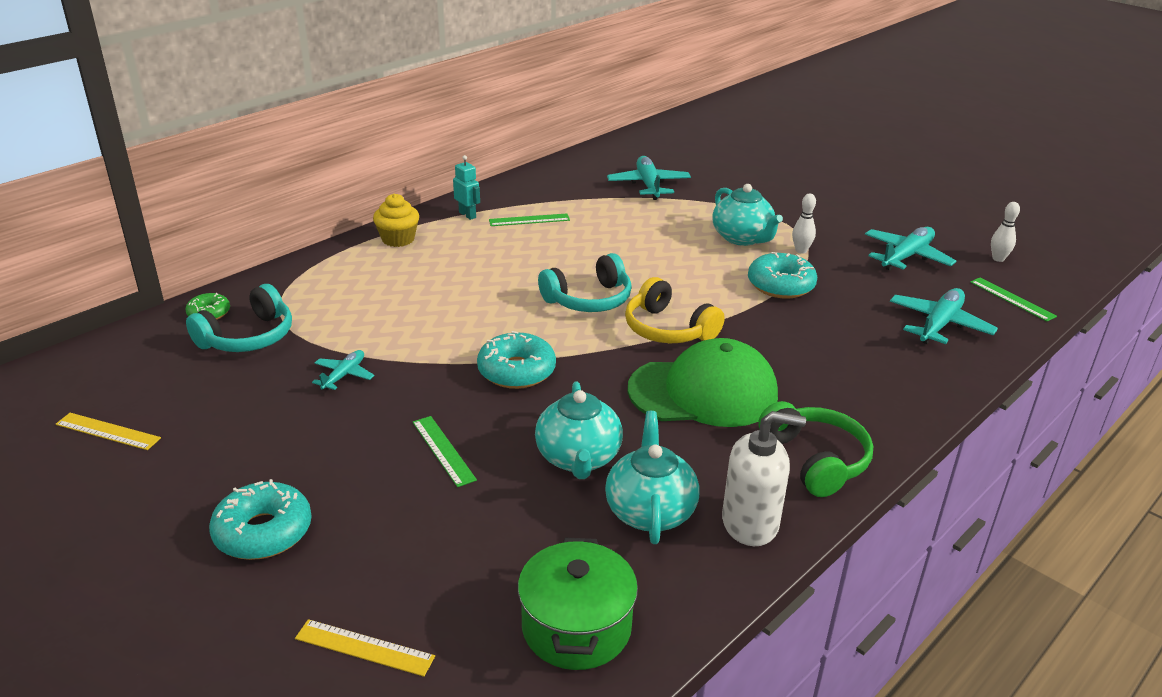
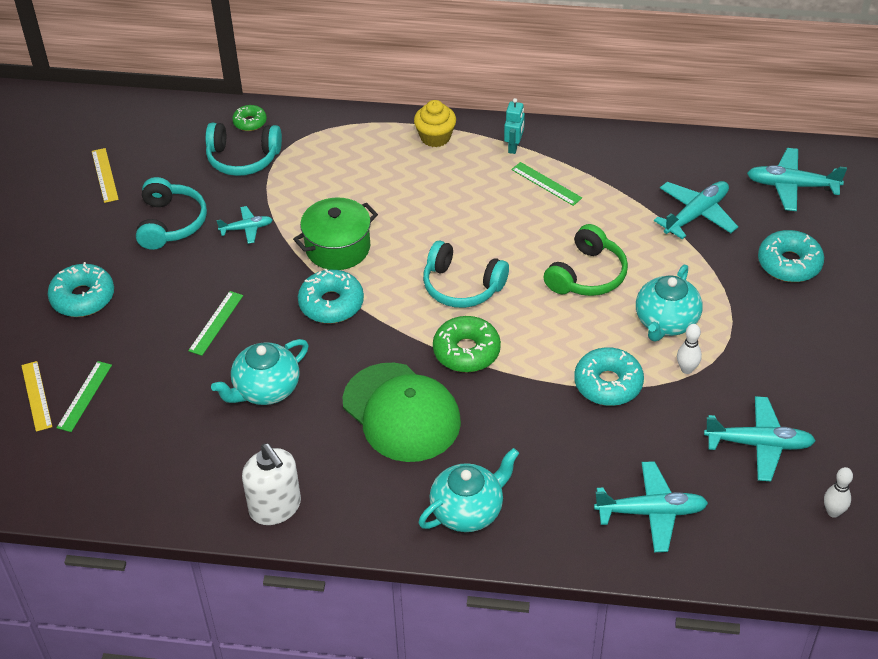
camera: 55 degrees right, 15 degrees up
(257, 418) = (170, 223): none -> turquoise headphones
(576, 627) = (118, 472): green pot -> green pot (338, 248)
(650, 511) = (244, 452): turquoise teapot -> turquoise teapot (468, 510)
(668, 148) = (791, 186): none -> turquoise plane
(668, 329) = (466, 351): yellow headphones -> green donut
(740, 178) = (789, 263): none -> turquoise donut
(815, 460) = (375, 511): green headphones -> green headphones (587, 275)
(1012, 299) = (757, 548): green ruler -> green ruler (84, 396)

